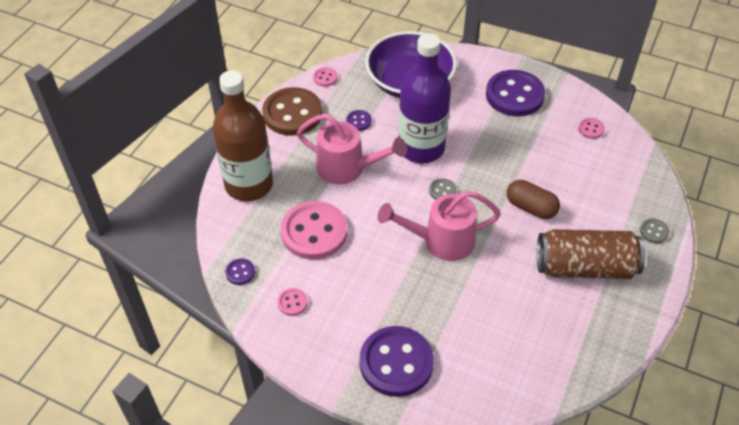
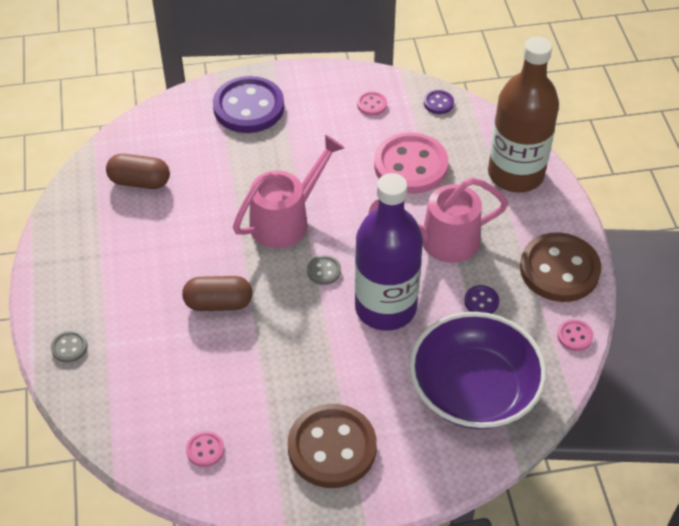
camera: 145 degrees right, 0 degrees up
(514, 95) = (332, 448): purple button -> brown button
(536, 340) = (140, 181): none -> brown capsule
(585, 267) = (127, 269): brown can -> none

